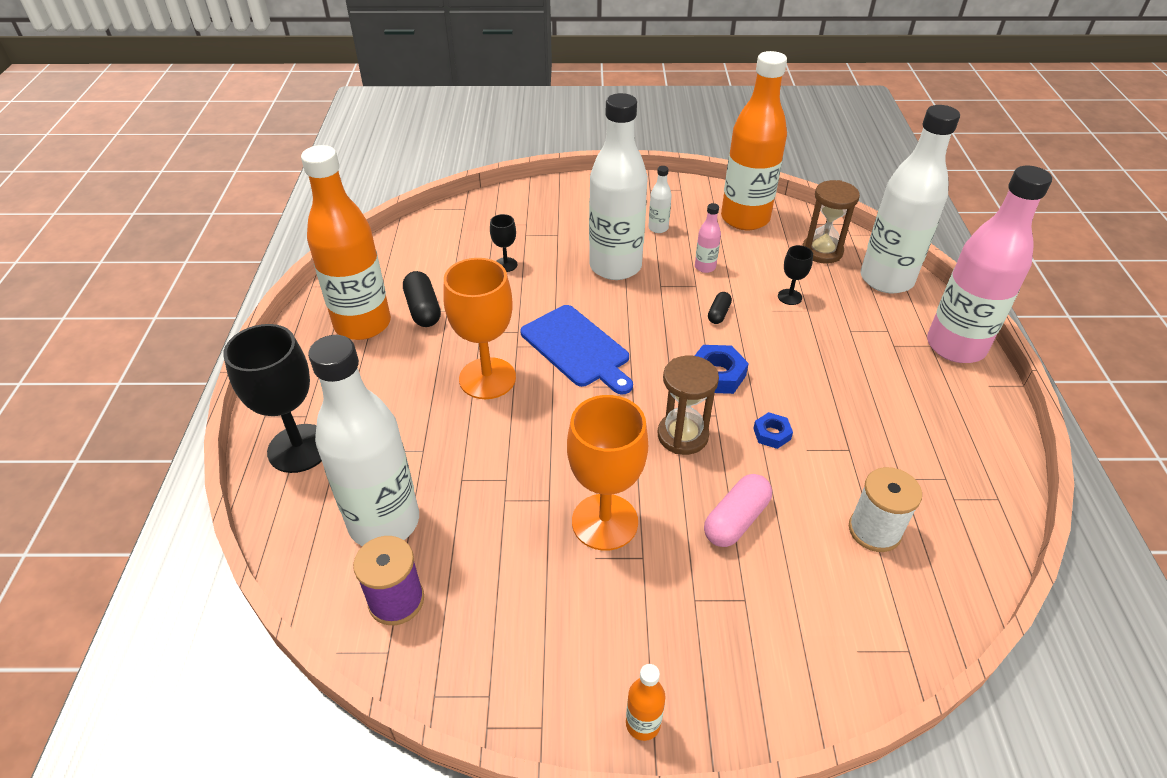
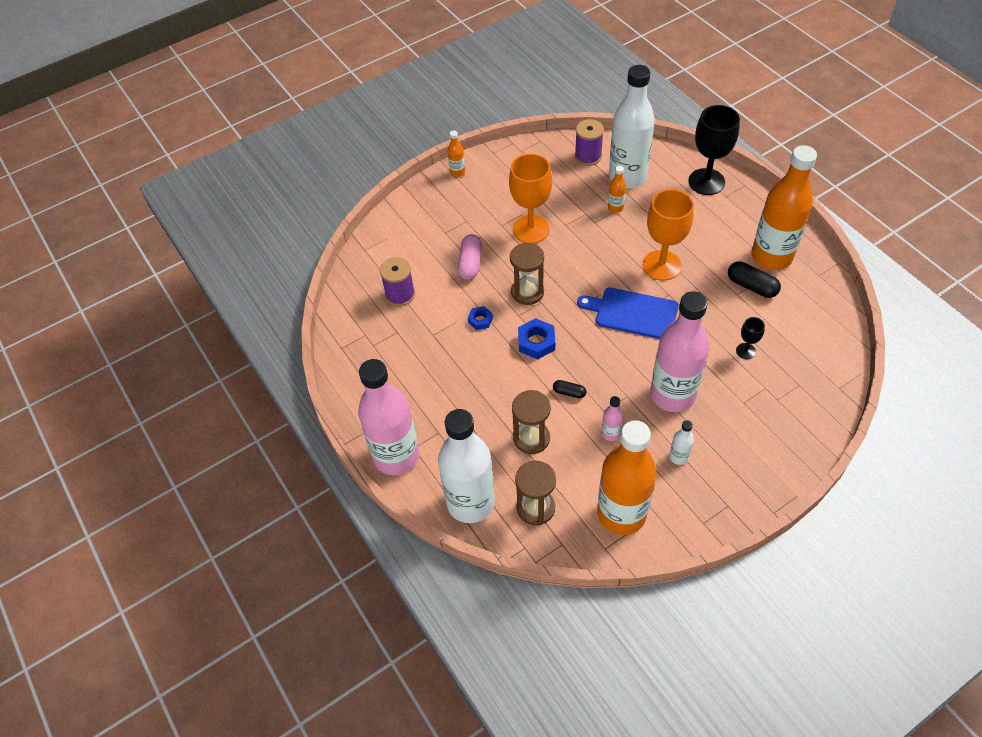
camera: 150 degrees right, 10 degrees up
(455, 484) = (615, 207): none -> orange bottle
(615, 266) = (672, 395): white bottle -> pink bottle
(718, 314) = (569, 392): black capsule -> black capsule turned 60 degrees counterclockwise
(789, 297) = (531, 438): black goblet -> brown hourglass
(874, 530) = (400, 295): white spool -> purple spool

